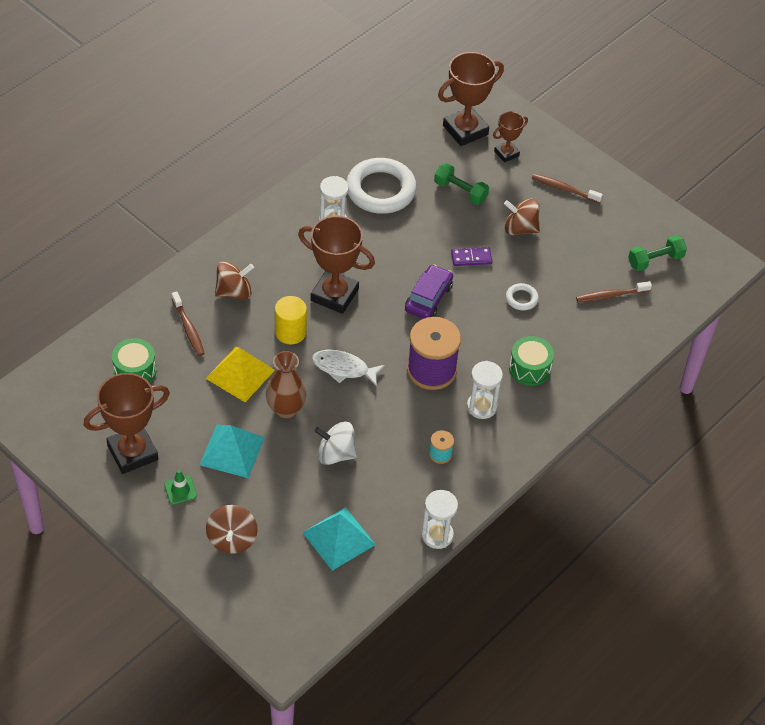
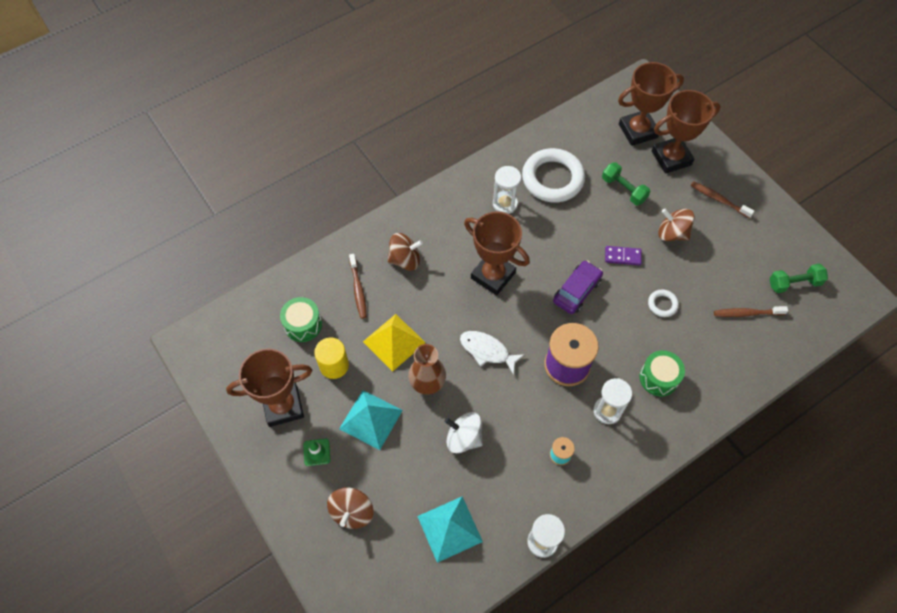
camera: 15 degrees right, 10 degrees up
(290, 332) = (446, 307): yellow cylinder -> yellow cylinder (334, 365)
(506, 153) = (671, 158): brown trophy -> brown trophy, size x1.83

